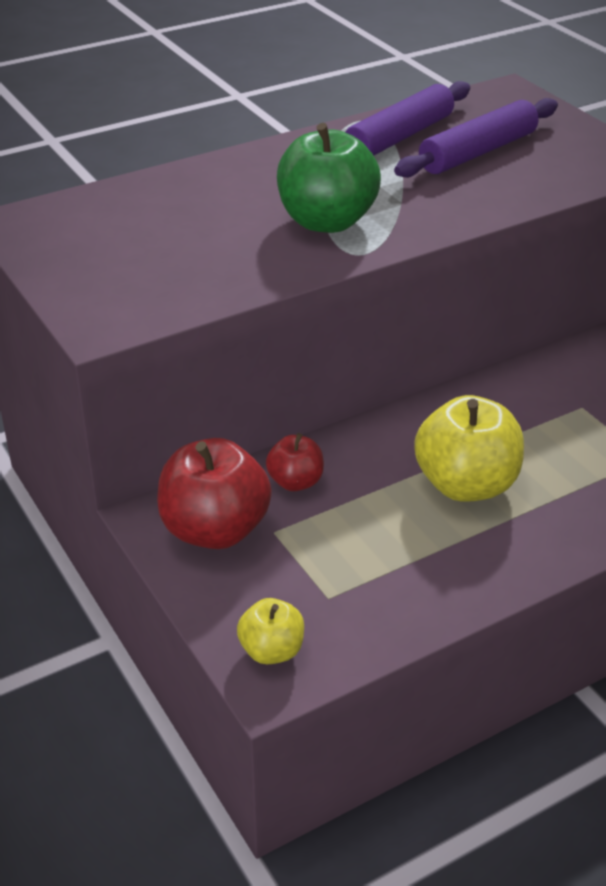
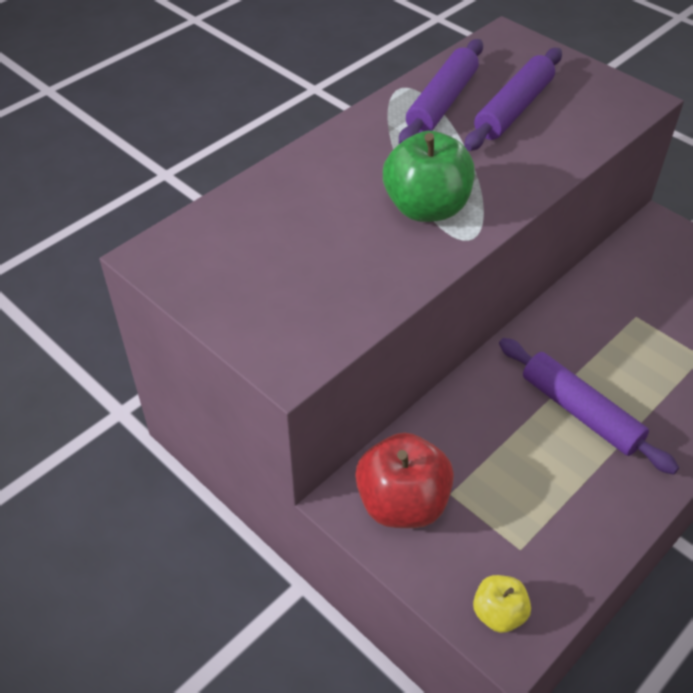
camera: 15 degrees left, 10 degrees up
(295, 482) = (446, 439): red apple -> none
(466, 485) = (580, 412): yellow apple -> purple rolling pin

